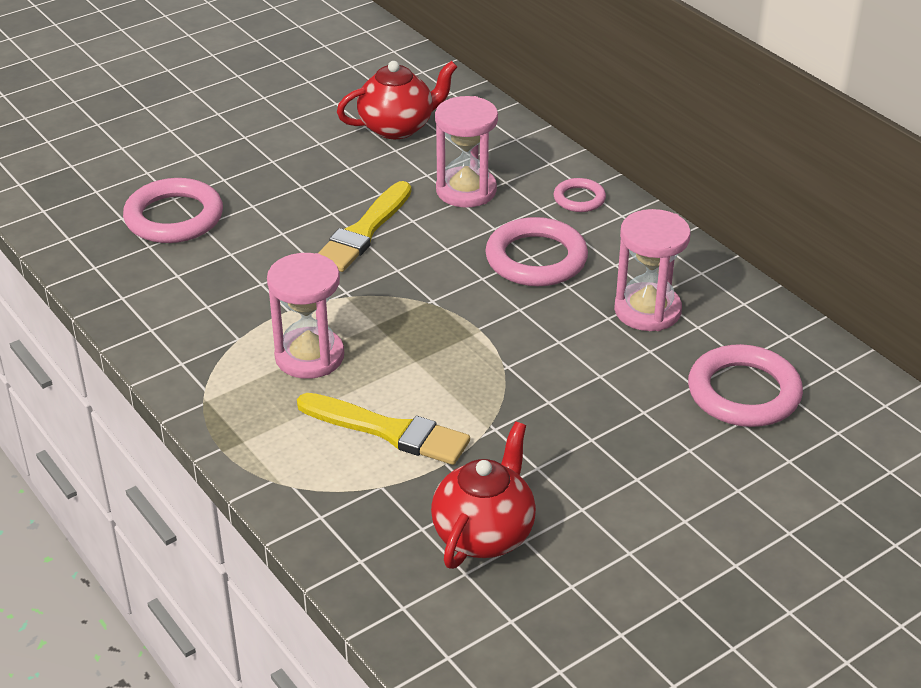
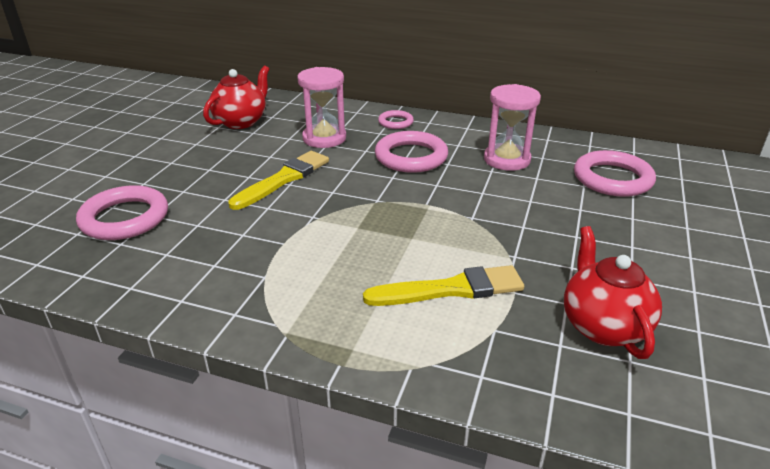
camera: 35 degrees left, 5 degrees down
(309, 356) = (334, 266): pink hourglass -> none
(364, 231) = (283, 179): yellow brush -> yellow brush turned 135 degrees counterclockwise

